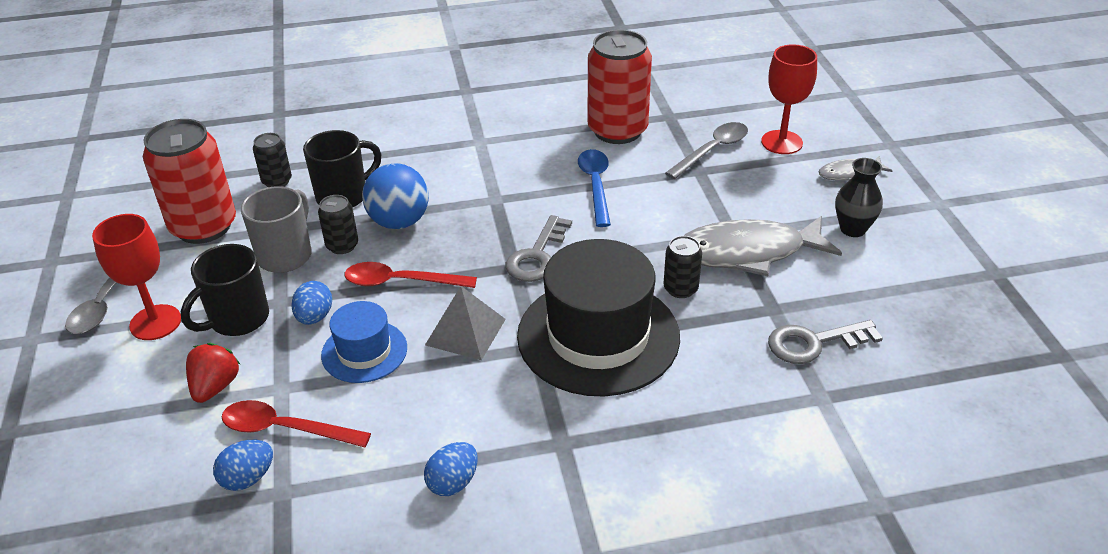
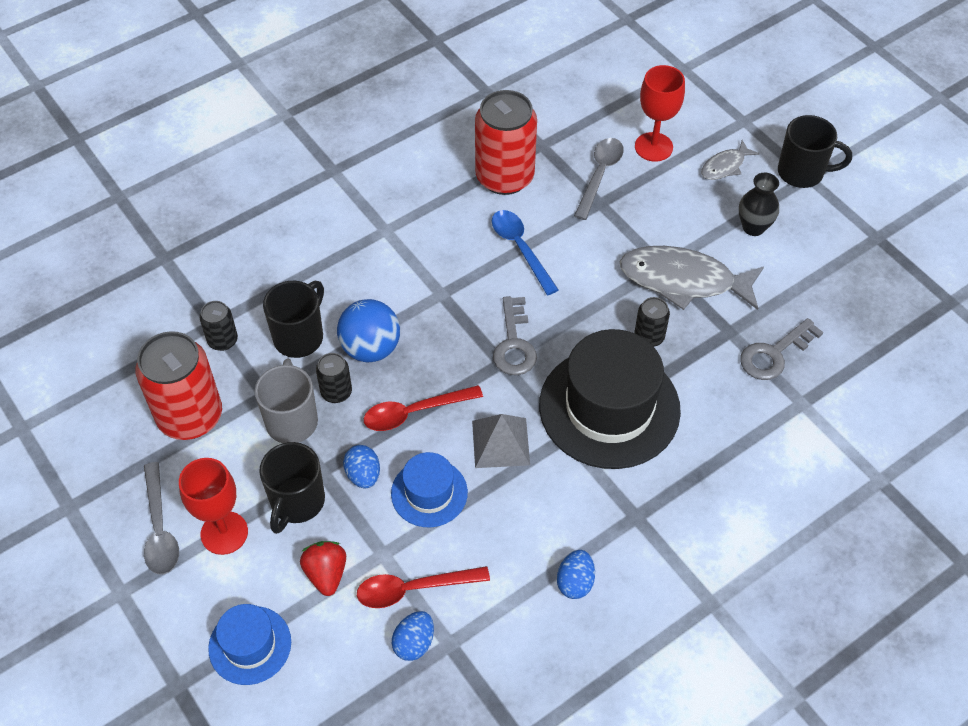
camera: 25 degrees left, 15 degrees up
(98, 422) = (250, 645): none -> blue hat
(748, 252) = (683, 280): grey fish -> grey fish turned 45 degrees clockwise
(934, 198) = (802, 173): none -> black mug

